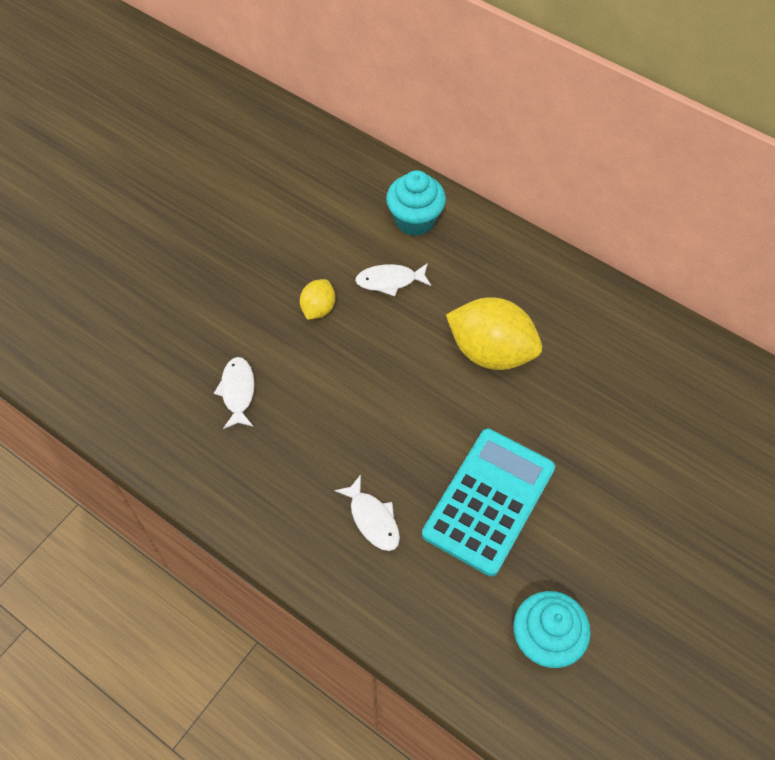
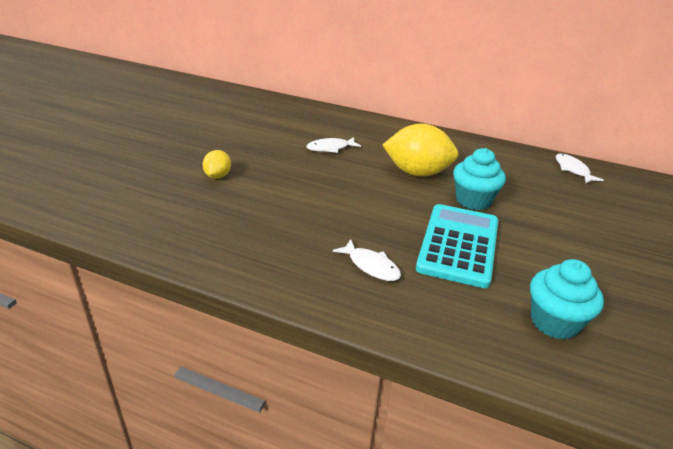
camera: 15 degrees left, 25 degrees down
(237, 392) = (232, 208): white fish -> white fish (573, 170)
(318, 309) = (283, 163): yellow lemon -> yellow lemon (218, 176)
(415, 220) = (336, 123): turquoise cupcake -> turquoise cupcake (473, 200)

